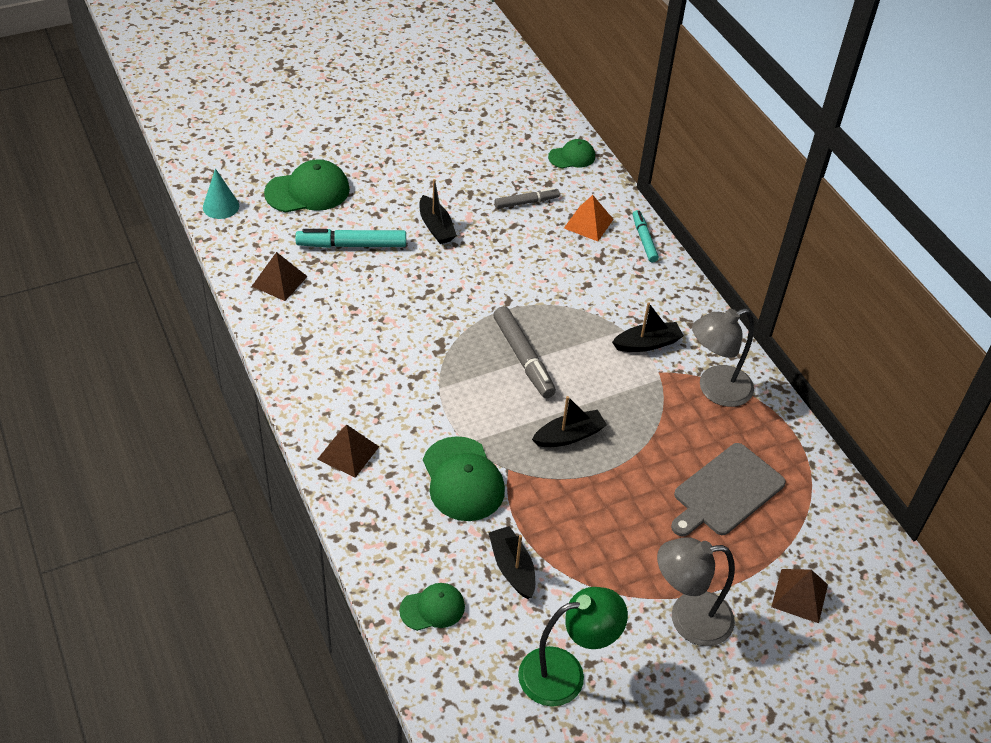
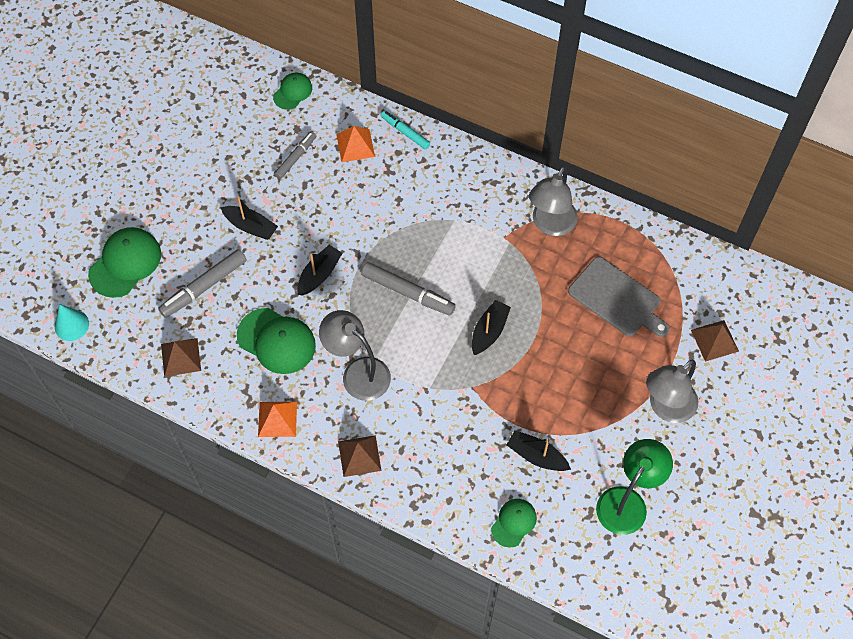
camera: 35 degrees left, 15 degrees up
(308, 377) = (277, 419): none -> orange pyramid
(352, 245) = (204, 287): turquoise marker -> grey marker
(414, 389) = (358, 372): none -> grey lamp
(462, 479) = (451, 417): green cap -> green cap (276, 341)
(647, 343) = (478, 220): black boat -> black boat (319, 274)
(726, 491) = (617, 299): grey cutting board -> grey cutting board turned 60 degrees counterclockwise

